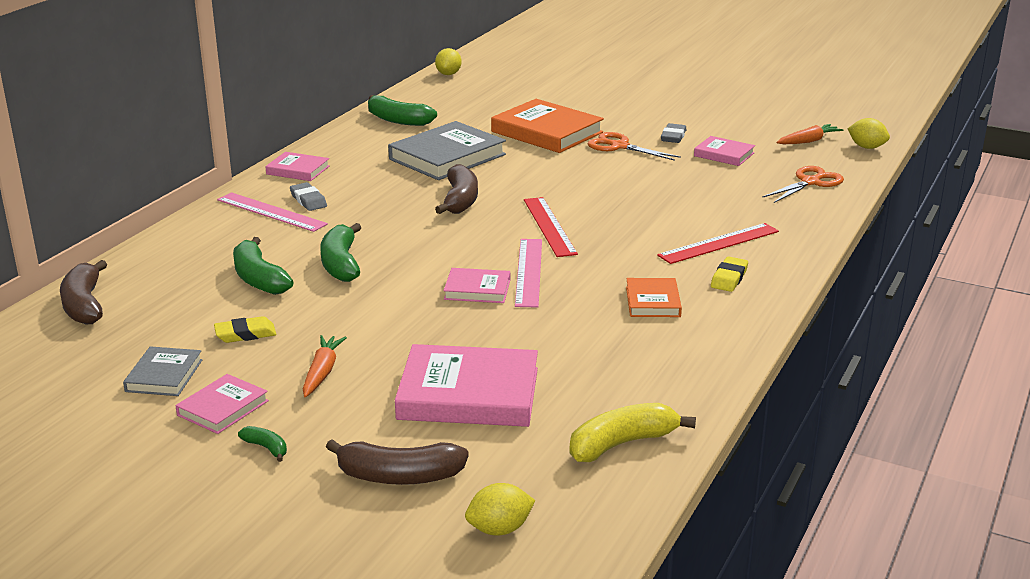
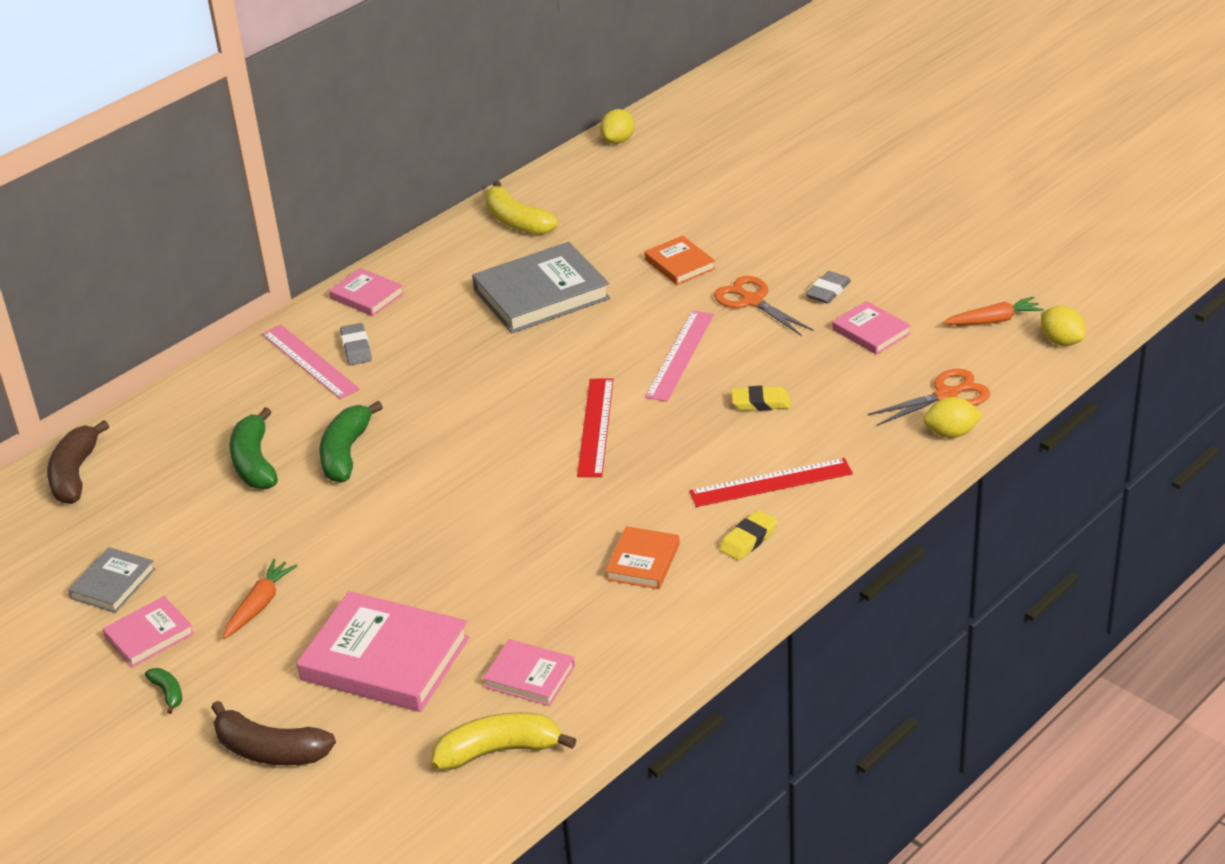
camera: 20 degrees right, 10 degrees up
(245, 334) = (209, 540): yellow eraser -> yellow eraser (760, 402)
(398, 120) = (517, 221): green banana -> yellow banana
(460, 200) = (519, 370): brown banana -> none
(477, 290) = (467, 514): pink book -> pink book (529, 676)
(499, 529) = (329, 830): yellow lemon -> yellow lemon (951, 433)
(529, 272) = (535, 495): pink ruler -> pink ruler (680, 355)
(547, 132) = (680, 264): orange book -> orange book, size x0.53

